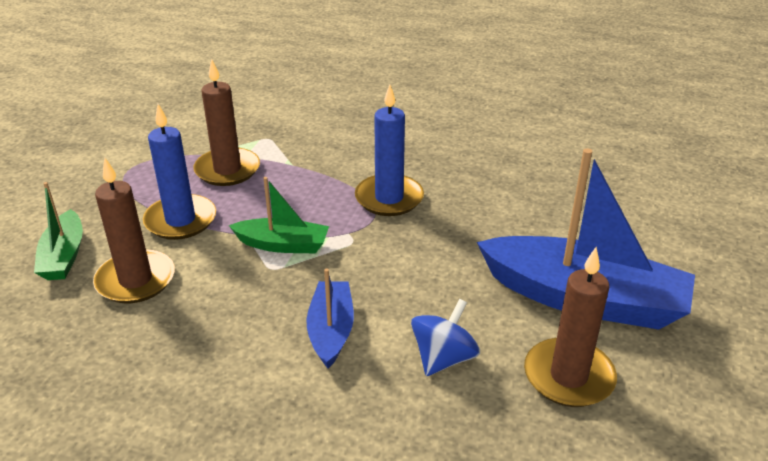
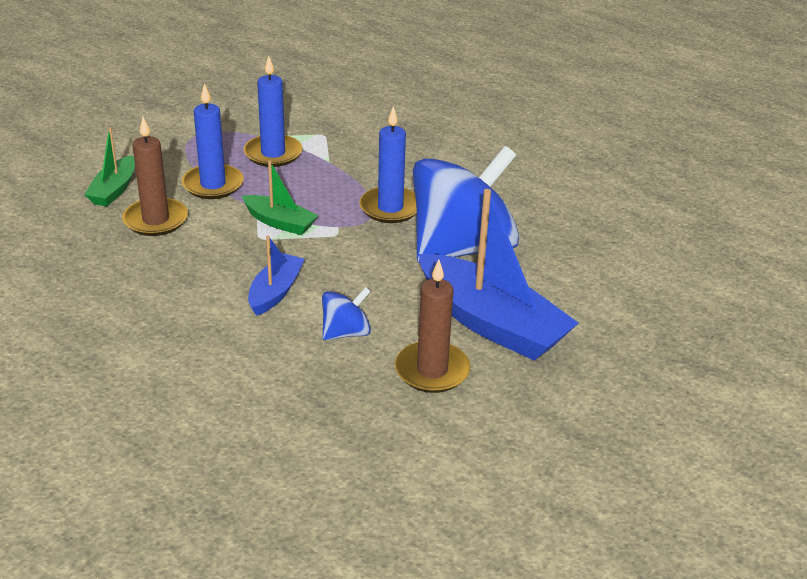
camera: 20 degrees right, 0 degrees up
(227, 170) = (273, 153): brown candle -> blue candle
(491, 223) = (462, 248): none -> blue spinning top

